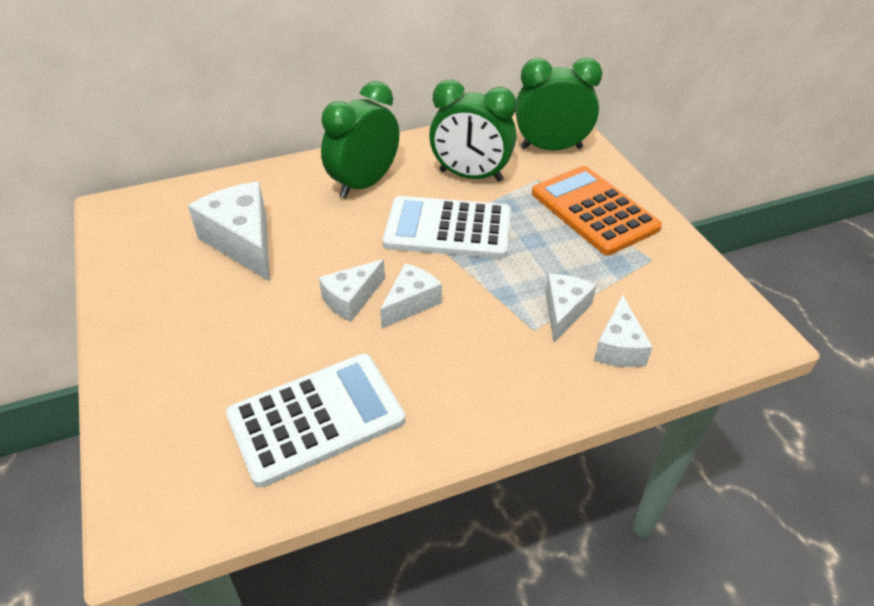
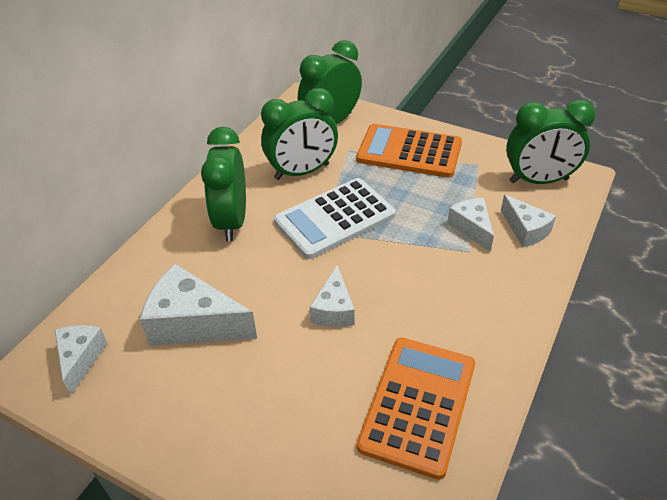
camera: 40 degrees left, 0 degrees up
(316, 418) = (418, 405): white calculator -> orange calculator
(411, 303) = (376, 285): white cheese -> white cheese (80, 359)
(701, 311) = (538, 180): none -> green clock

